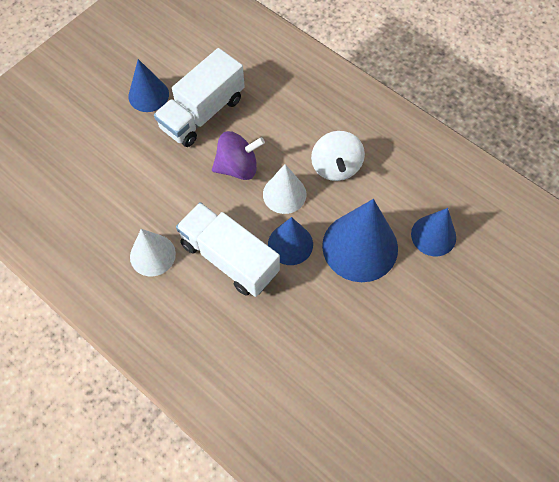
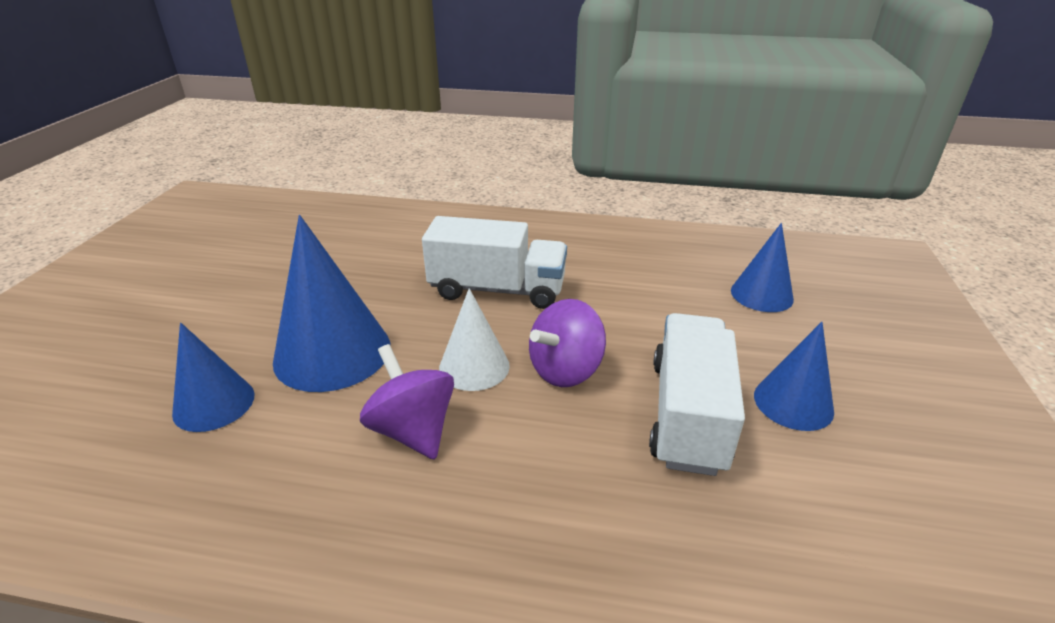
camera: 150 degrees right, 30 degrees down
(152, 255) = (582, 266): white cone -> none
(290, 244) = (431, 324): blue cone -> blue cone (761, 294)
(336, 167) = (413, 430): white spinning top -> purple spinning top

